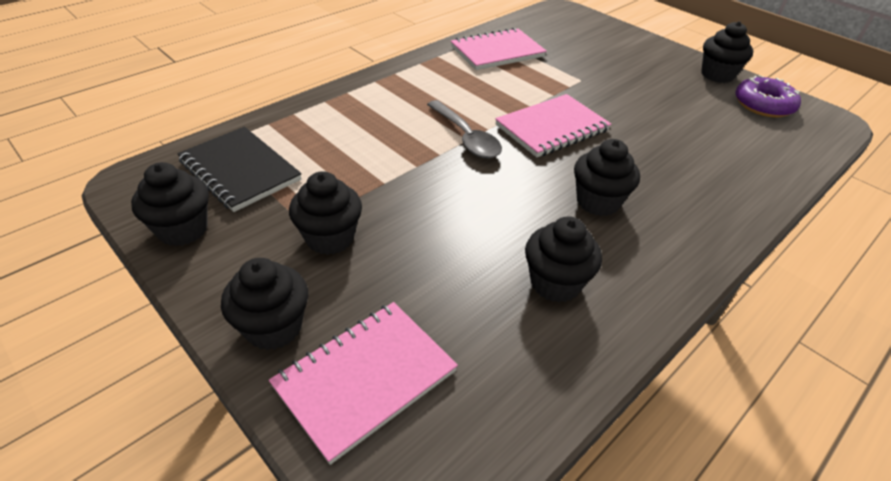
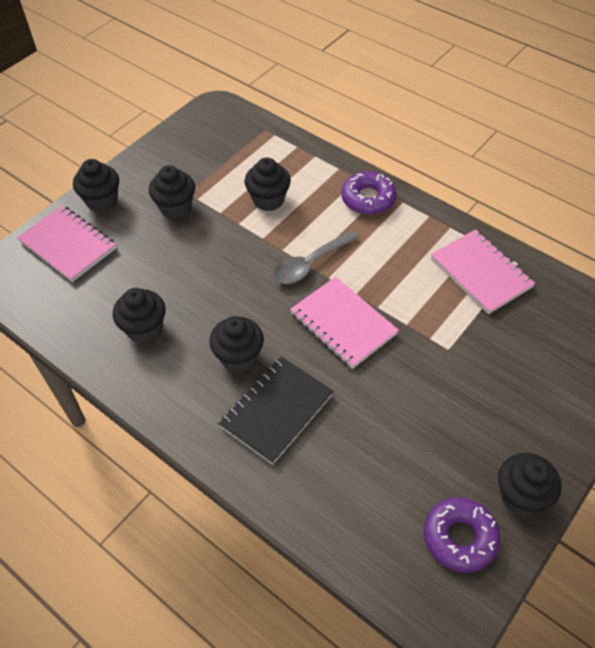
camera: 85 degrees right, 10 degrees up
(183, 229) = (175, 142): black cupcake -> black cupcake (268, 200)
(240, 170) = (237, 149): black notebook -> black notebook (277, 411)
(381, 90) = (368, 199): none -> purple donut

